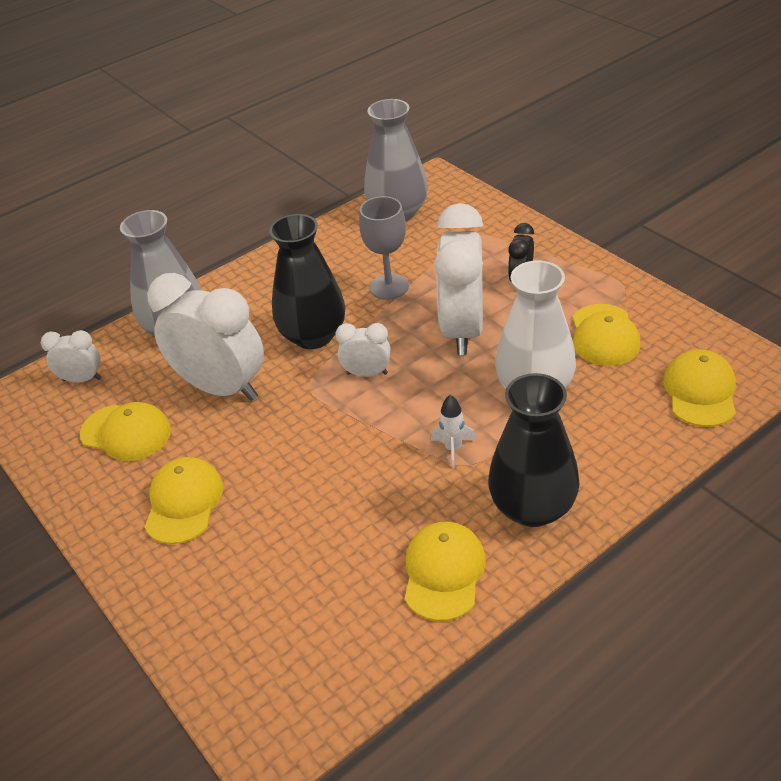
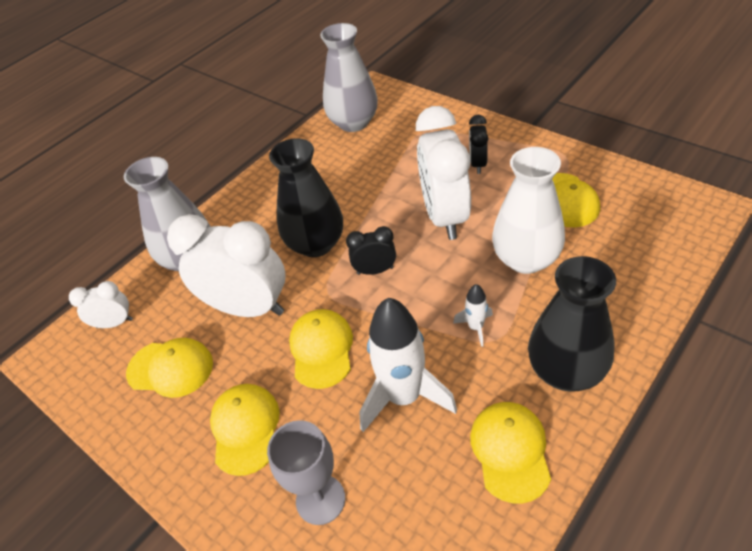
camera: 10 degrees left, 5 degrees up
(353, 502) = (404, 396): none -> white rocket
(367, 373) = (375, 270): white clock -> black clock
(389, 287) = (368, 188): grey goblet -> grey goblet (320, 499)
(700, 392) = (665, 236): yellow cap -> yellow cap (321, 349)

